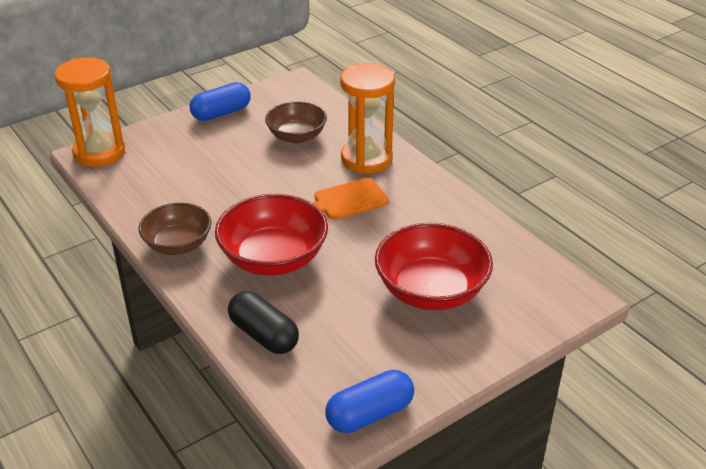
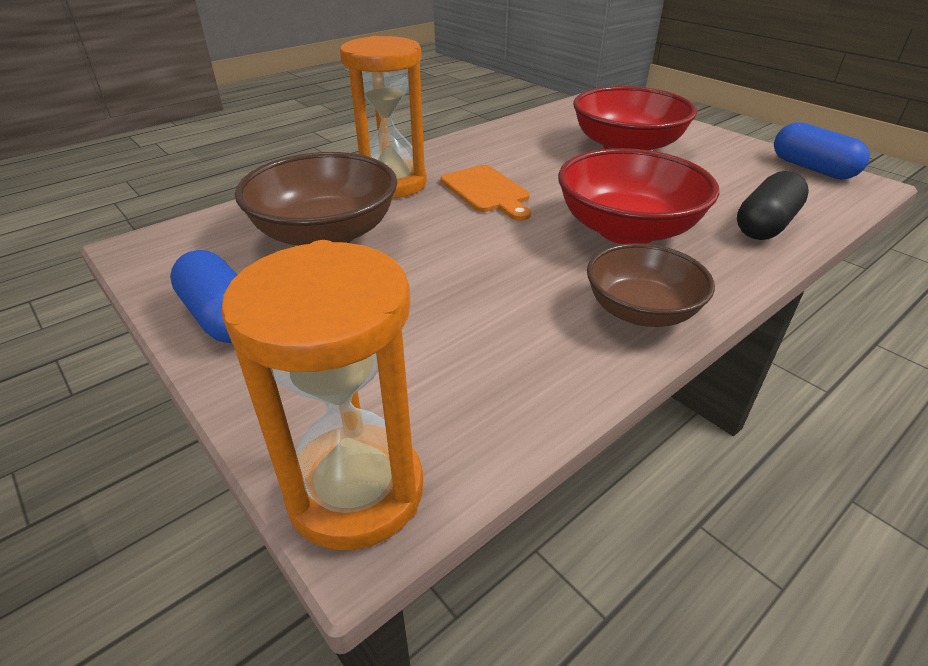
camera: 95 degrees left, 0 degrees up
(296, 136) = (326, 234): brown bowl -> brown bowl, size x1.52

